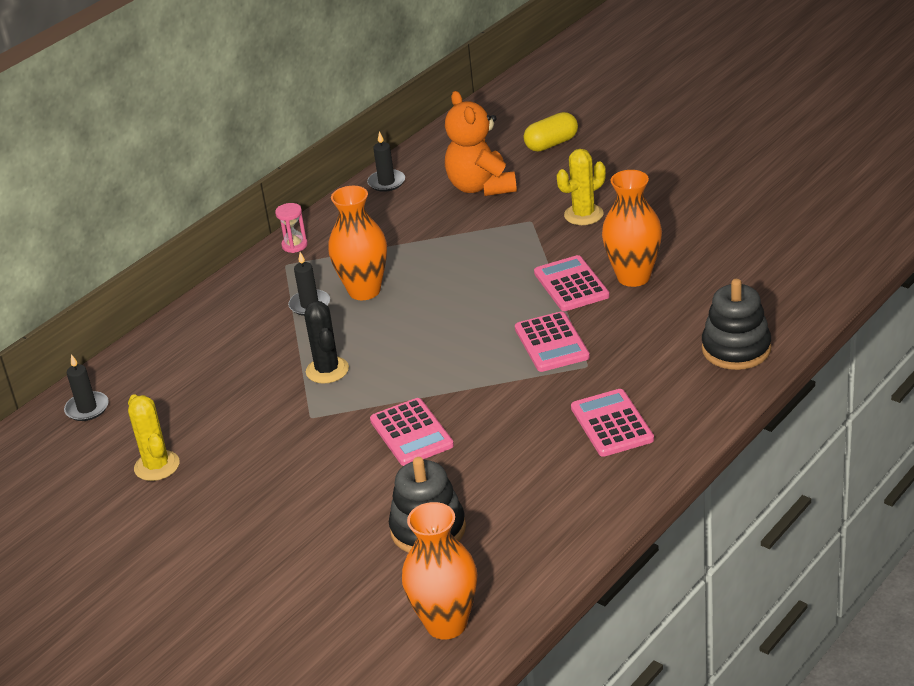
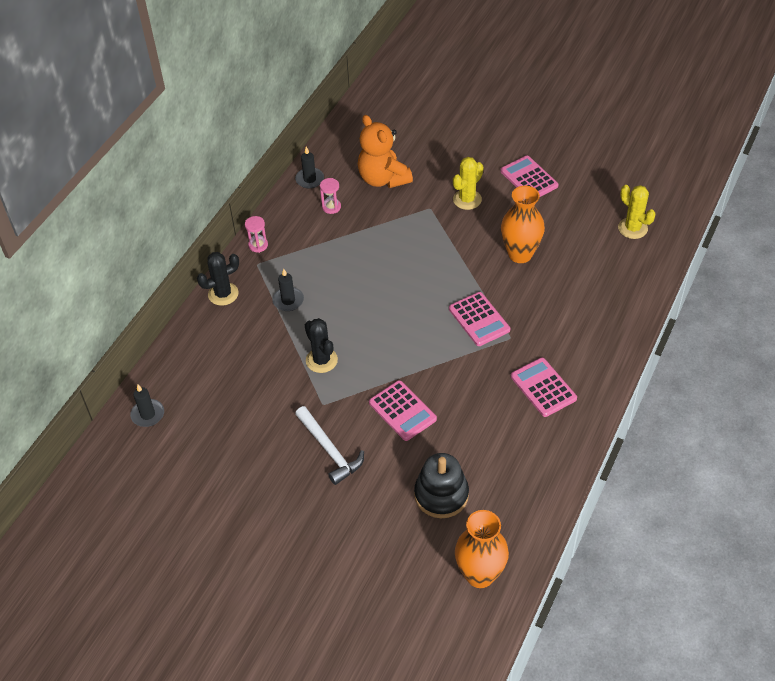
camera: 15 degrees left, 15 degrees up
(157, 466) = (221, 462): yellow cactus -> yellow cactus (632, 228)
(231, 292) = (223, 294): none -> black cactus
(300, 467) = (330, 450): none -> white hammer
(364, 291) = (325, 284): orange vase -> none
(403, 212) = (331, 207): none -> pink hourglass
(551, 144) = (423, 134): yellow capsule -> none
(571, 284) = (477, 265): pink calculator -> pink calculator (529, 178)
(736, 349) = (610, 313): black stacking toy -> none

